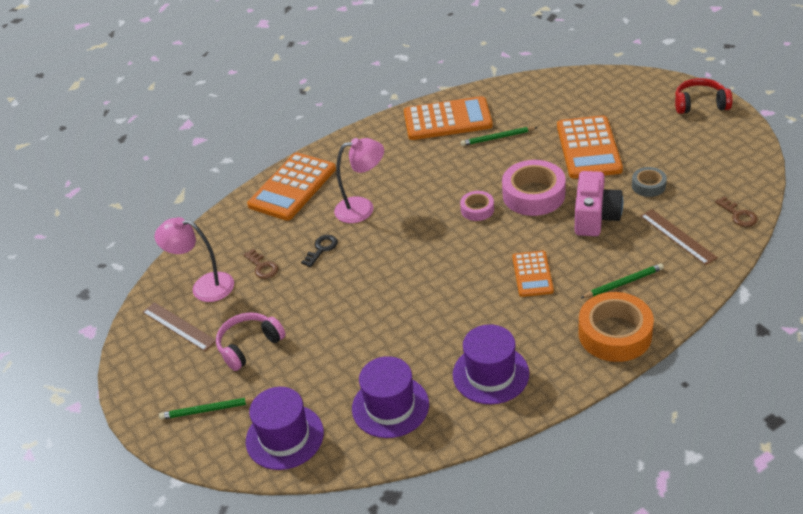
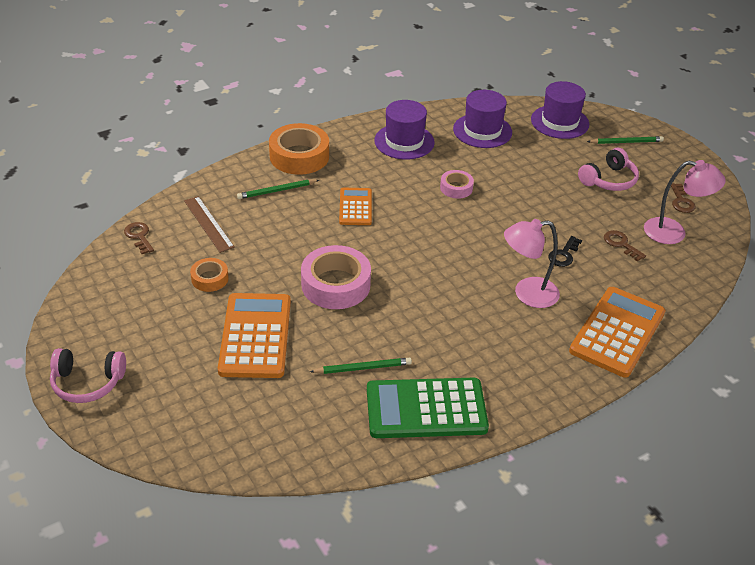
camera: 175 degrees right, 0 degrees up
(179, 326) = (681, 201): brown ruler -> brown key
(447, 119) = (426, 409): orange calculator -> green calculator
(477, 209) = (399, 276): pink tape -> pink tape (456, 188)
(595, 217) = (279, 252): pink camera -> none
(648, 186) = (210, 279): grey tape -> orange tape
(700, 104) = (87, 382): red headphones -> pink headphones

